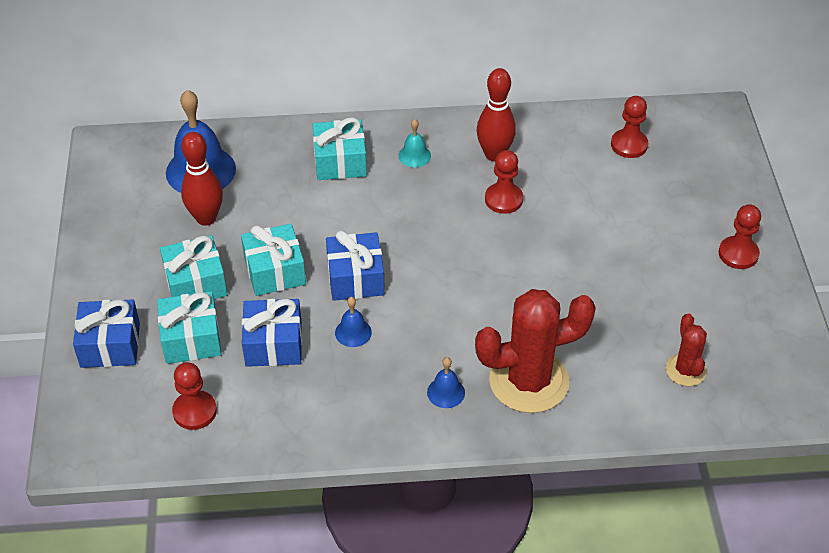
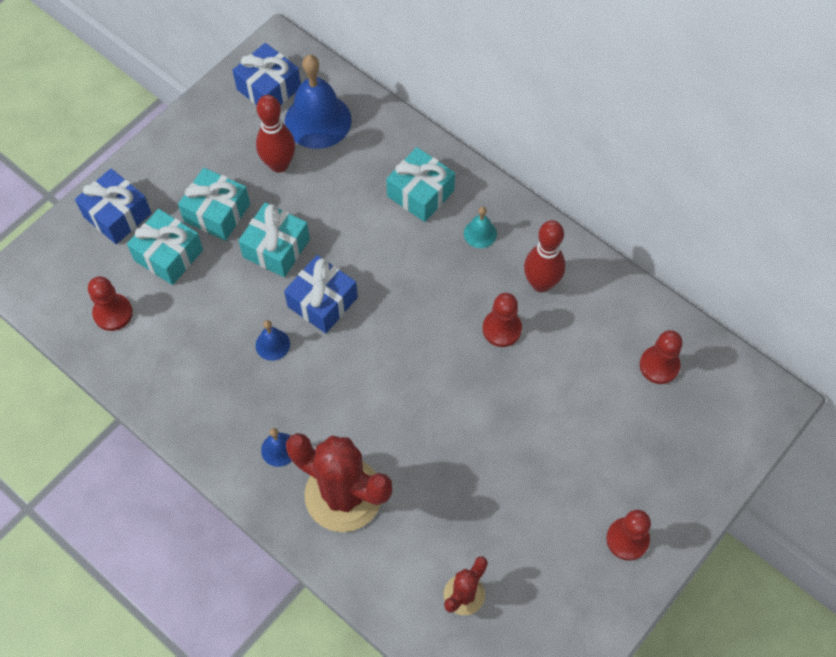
camera: 45 degrees right, 15 degrees up
(273, 344) = (213, 306): blue gift -> blue gift (269, 88)

